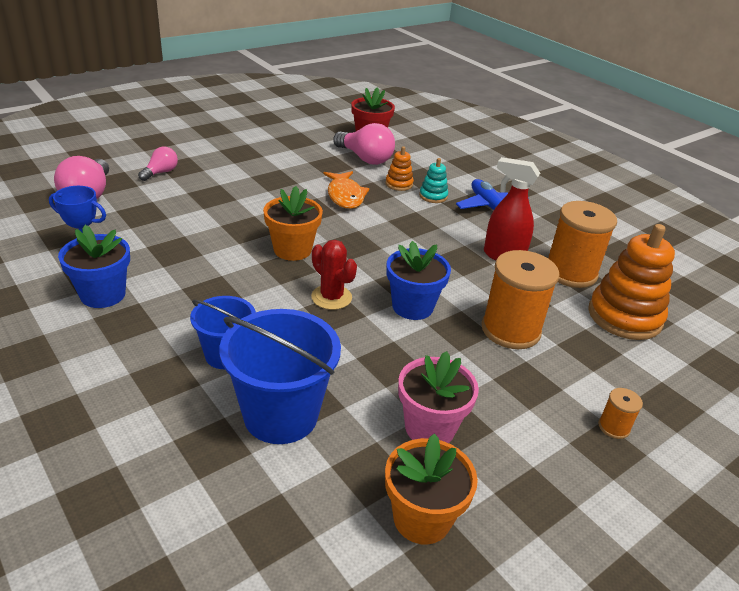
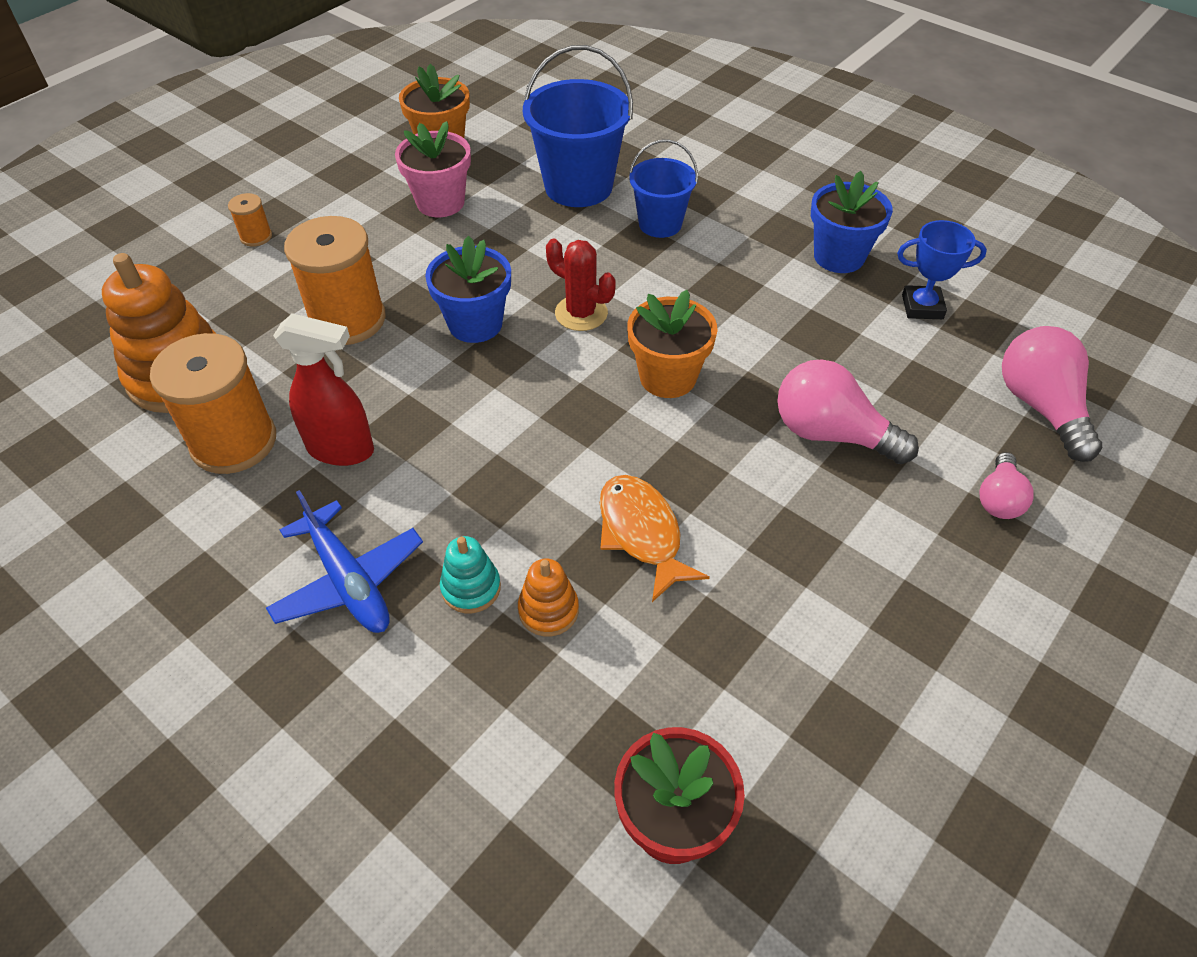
camera: 170 degrees right, 15 degrees up
(365, 158) = (650, 697): pink light bulb -> pink light bulb (831, 434)

